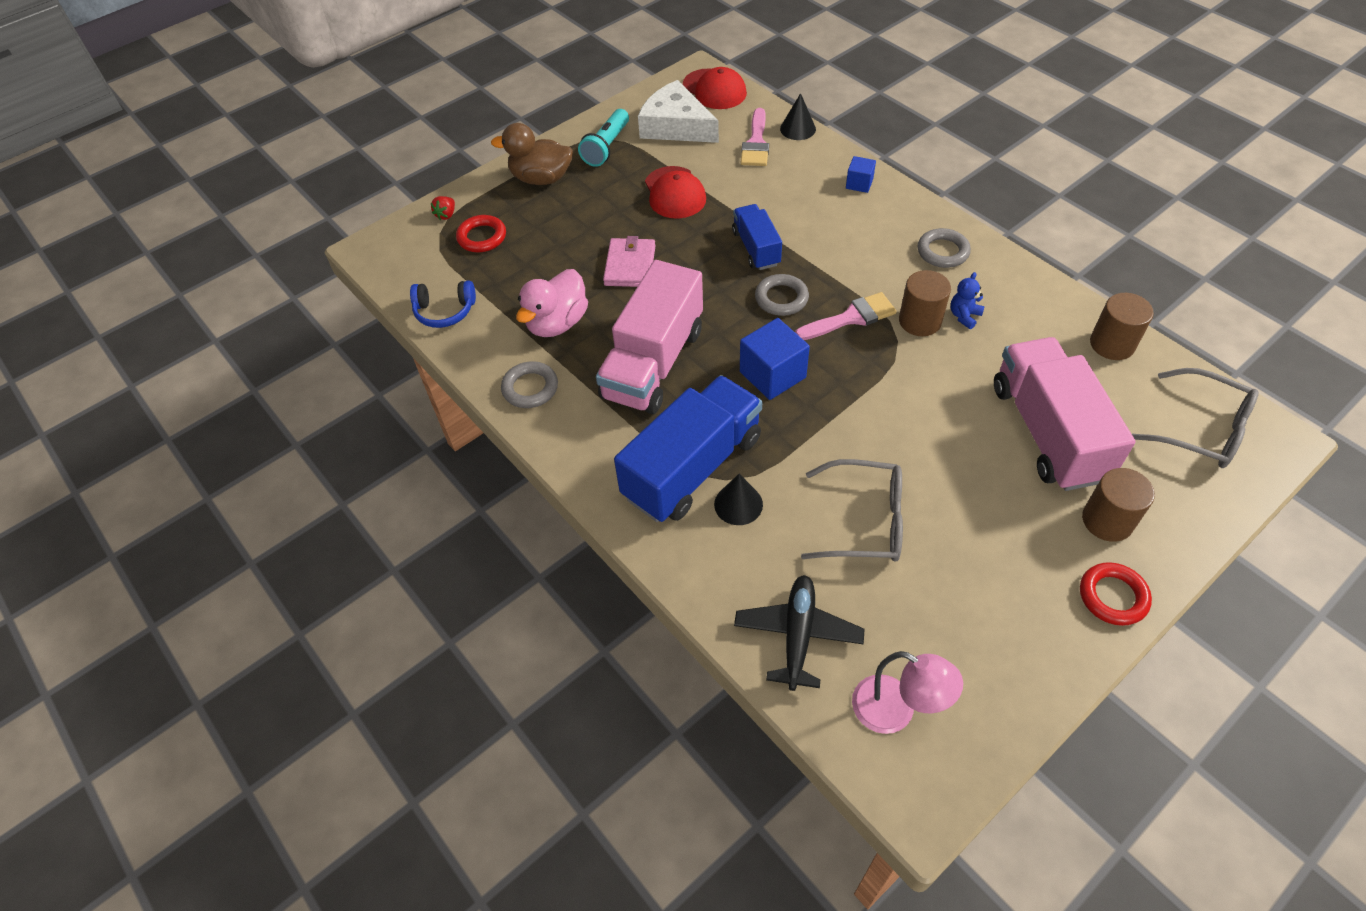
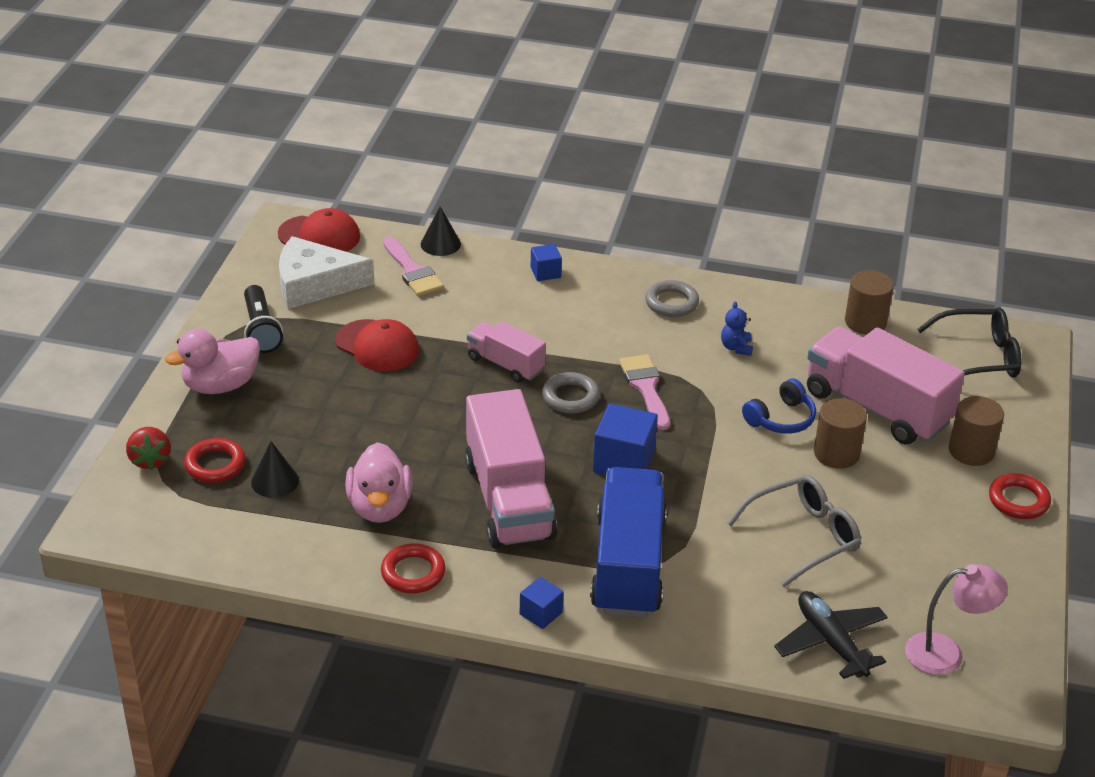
camera: 40 degrees left, 15 degrees down
(445, 311) = (250, 547): blue headphones -> blue headphones (781, 419)
(446, 215) = (150, 460): red strawberry -> red strawberry, size x1.50
(530, 388) = (413, 573): grey ring -> red ring
(541, 178) = (220, 385): brown duck -> pink duck
(588, 472) = (541, 613): none -> blue cube
(606, 147) = (260, 330): turquoise flashlight -> black flashlight
(630, 265) = (399, 427): pink wallet -> none
(738, 504) = (694, 574): black cone -> black cone (275, 481)
(756, 248) = (505, 364): blue truck -> pink truck
(851, 318) = (645, 388): pink brush -> pink brush turned 45 degrees counterclockwise
(920, 321) = (704, 366): brown cylinder -> brown cylinder (836, 453)
(1202, 429) = (978, 357): grey glasses -> black glasses

